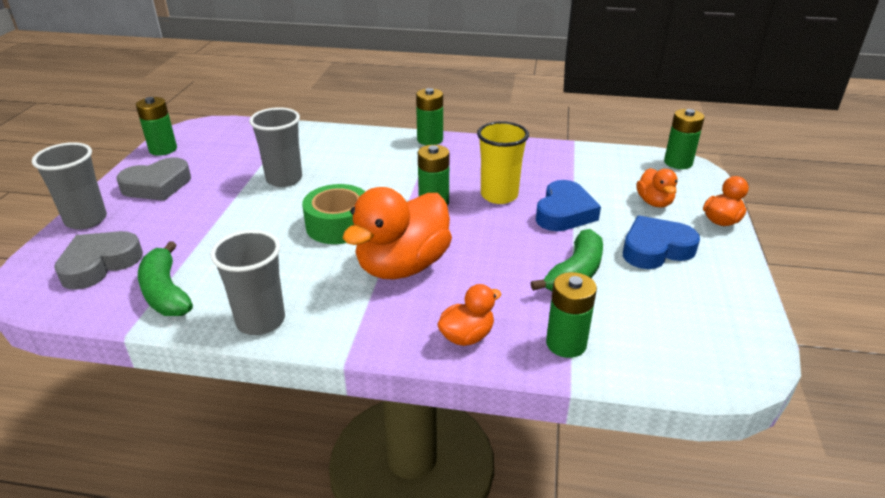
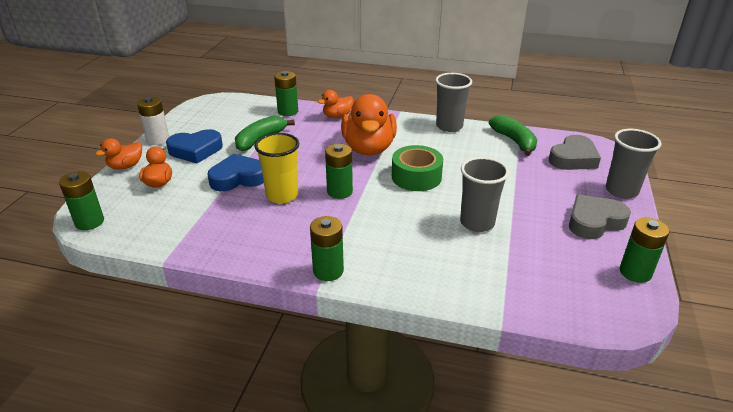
camera: 175 degrees left, 0 degrees up
(402, 266) = (369, 148): orange duck -> orange duck turned 135 degrees clockwise
(564, 213) = (238, 178): blue heart -> blue heart turned 45 degrees clockwise
(731, 264) = (158, 140): none -> white battery

